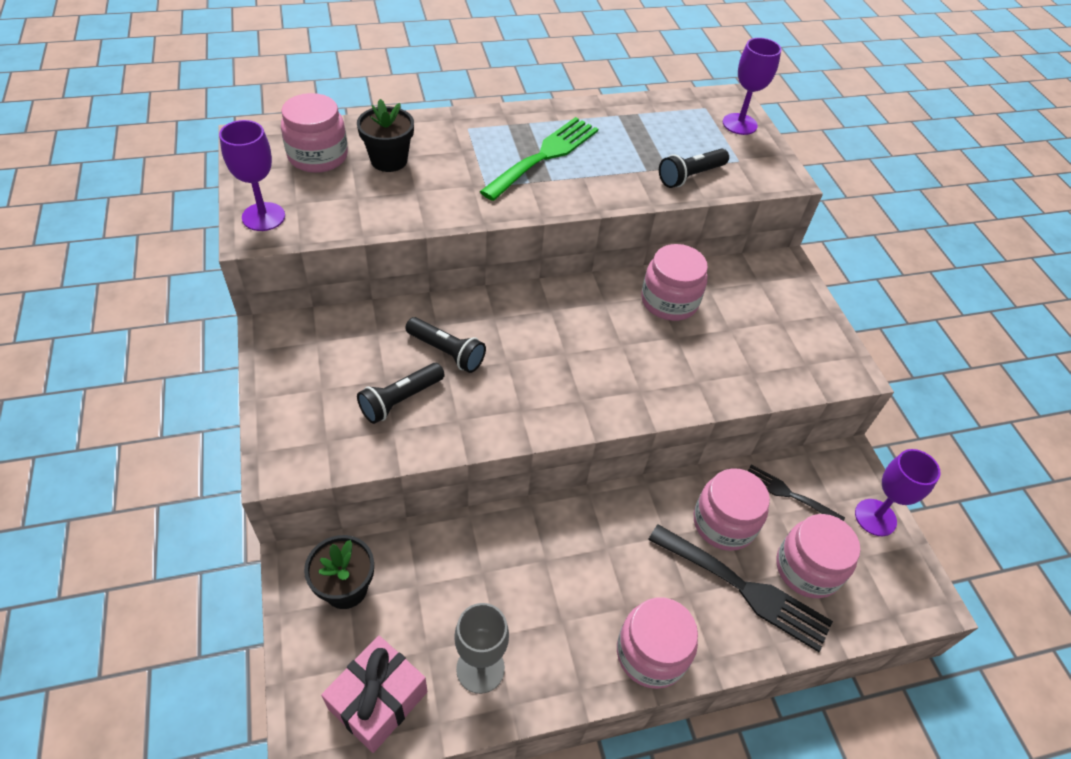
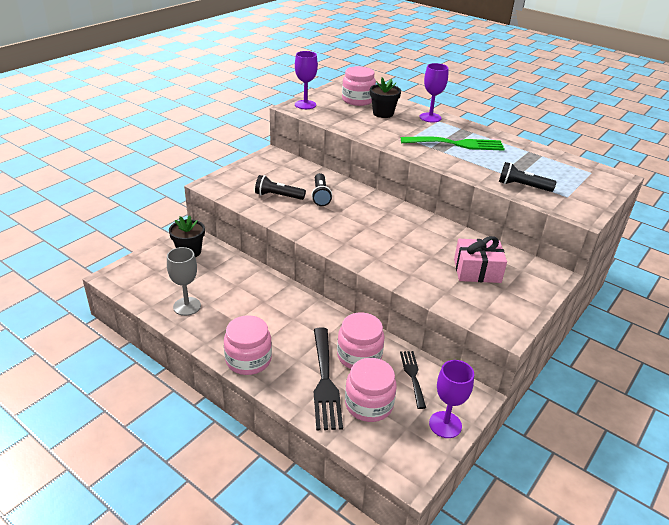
camera: 55 degrees right, 15 degrees down
(378, 700) = (146, 284): pink gift -> pink gift (477, 271)
(669, 301) = (453, 244): pink jar -> none
(739, 124) = (600, 187): purple goblet -> purple goblet (430, 117)

